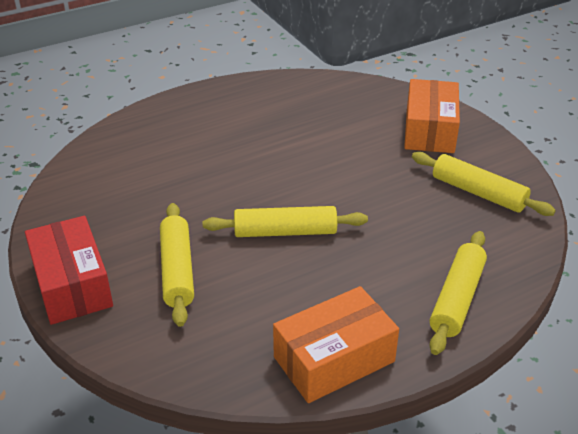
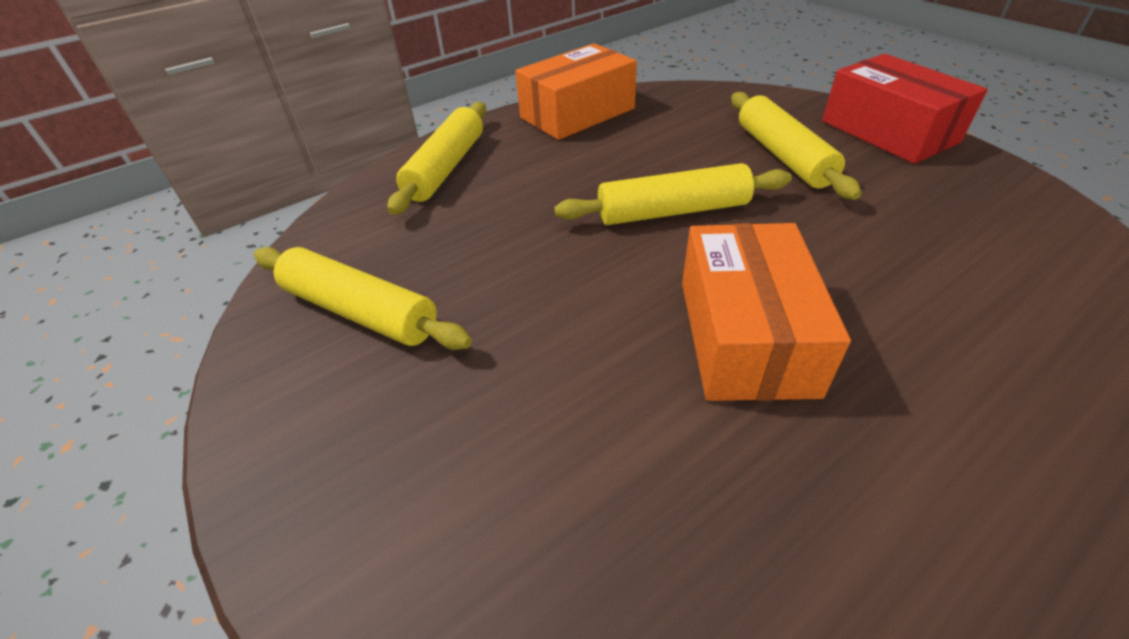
camera: 175 degrees right, 5 degrees up
(429, 130) = (408, 485): orange box -> orange box (745, 335)

